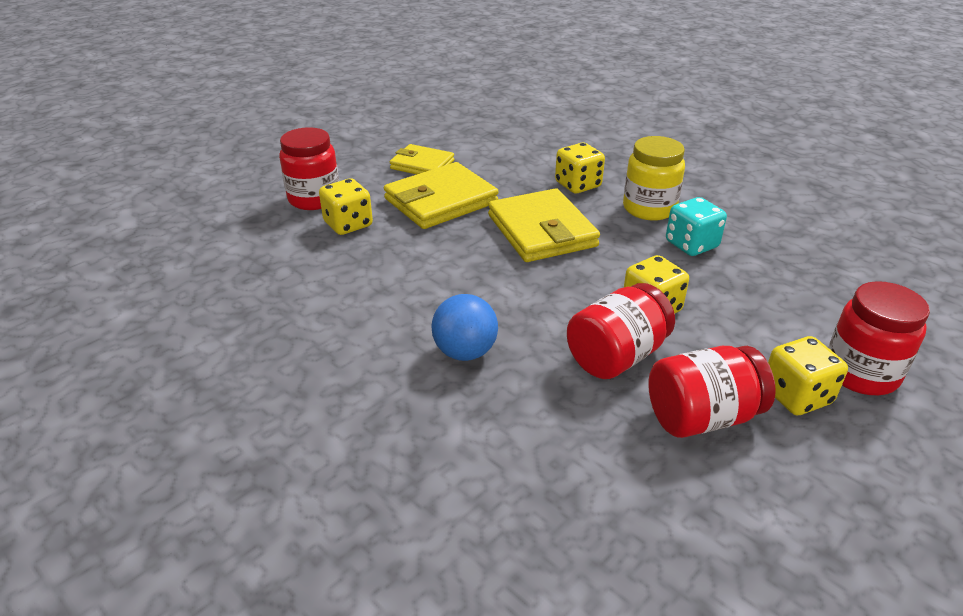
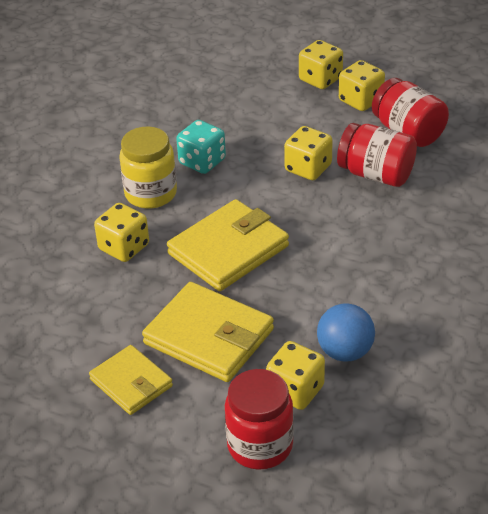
camera: 110 degrees left, 5 degrees up
(422, 165) = (131, 383): yellow wallet -> yellow wallet turned 45 degrees counterclockwise
(465, 352) = (426, 245): blue ball -> blue ball (345, 352)
(860, 373) = (320, 79): red jar -> yellow dice

